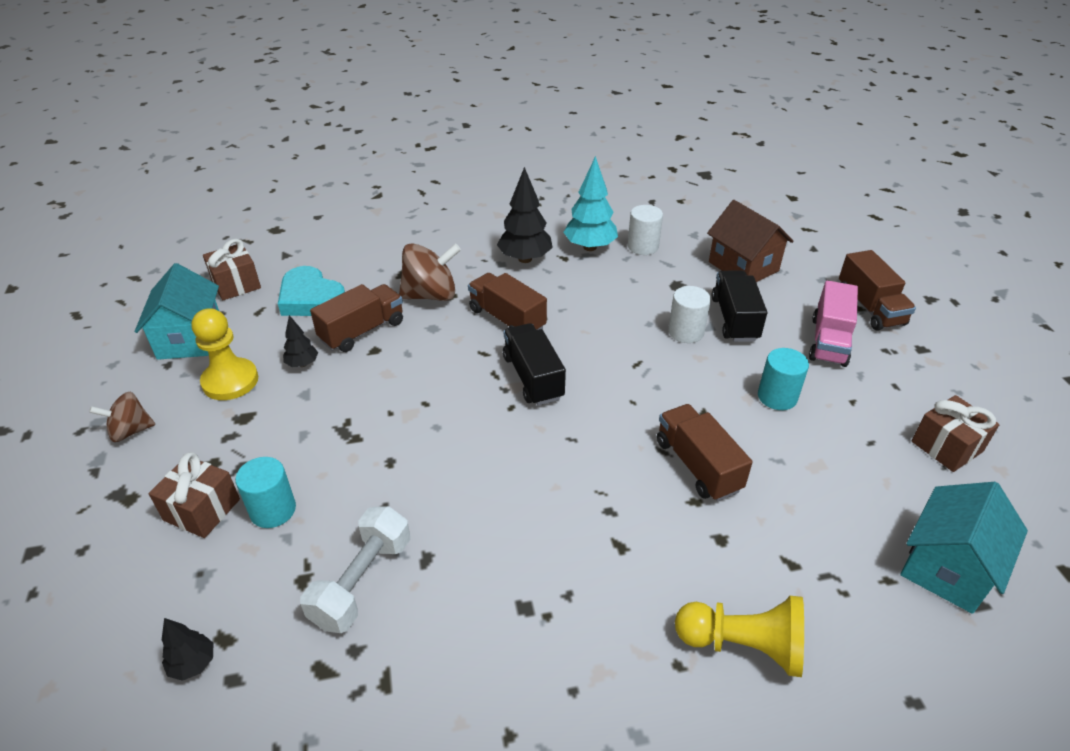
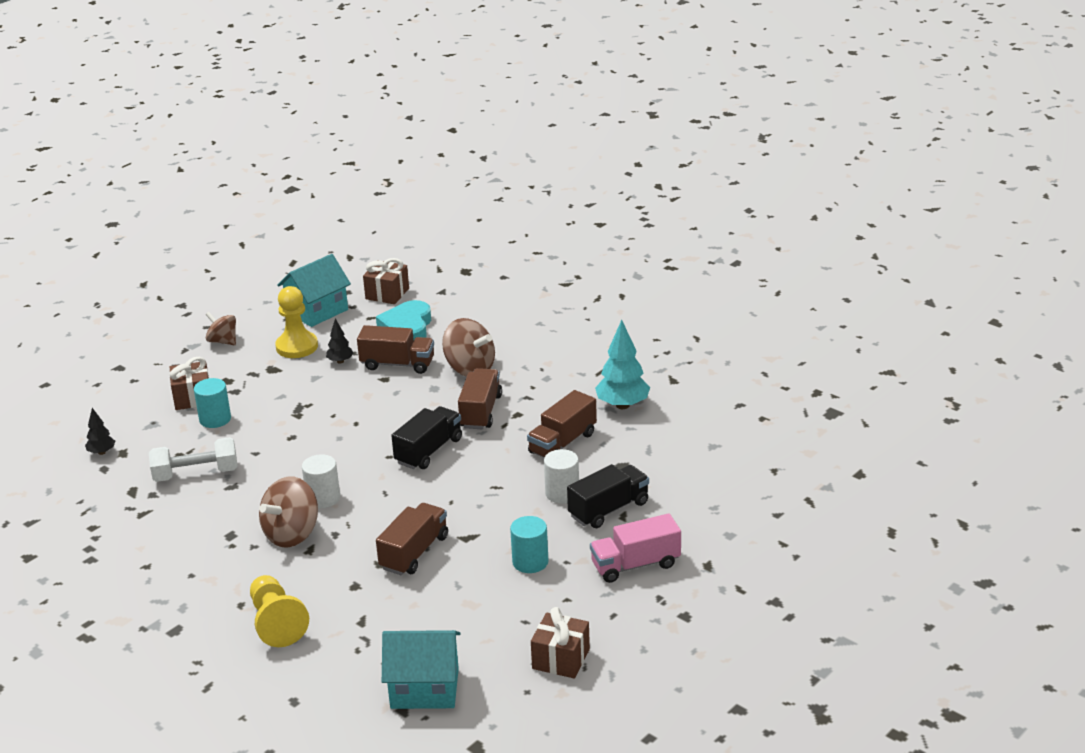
camera: 55 degrees right, 10 degrees down
(525, 259) = (566, 385): black tree -> none
(577, 548) = (292, 534): none -> brown spinning top
(643, 246) = (658, 429): white cylinder -> white cylinder (323, 498)
(743, 266) = (694, 488): brown house -> none
(870, 307) = (715, 572): brown truck -> brown truck (562, 443)

